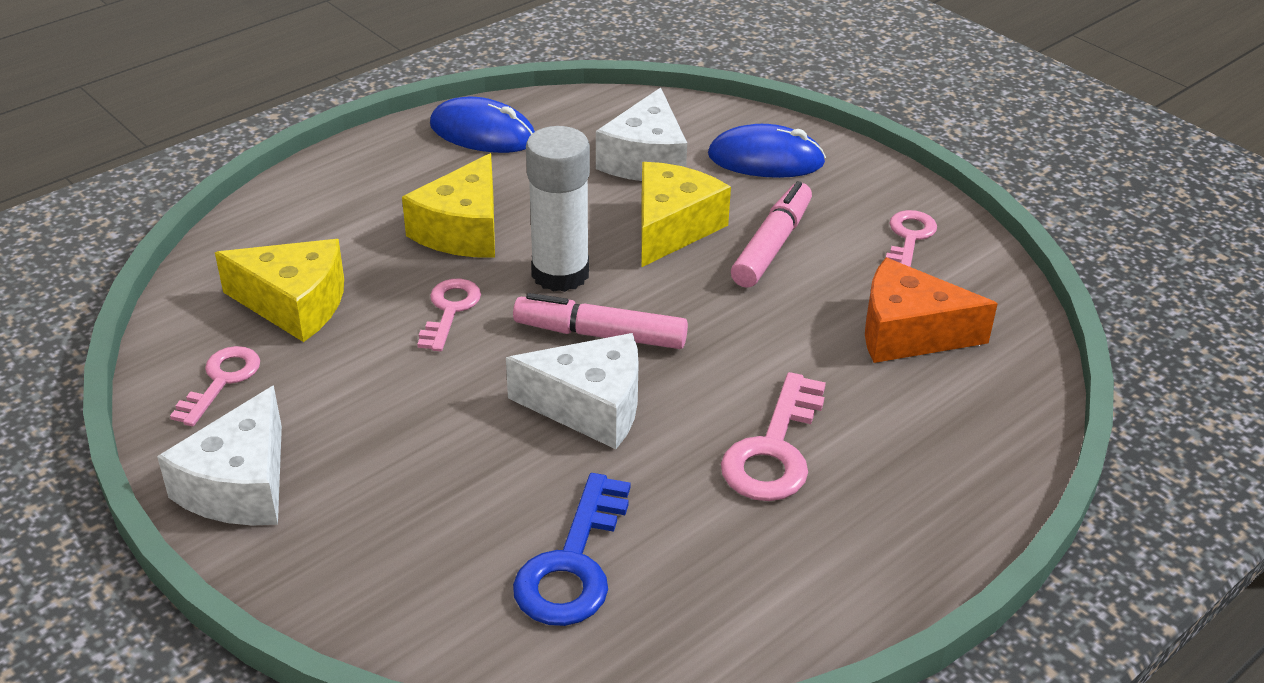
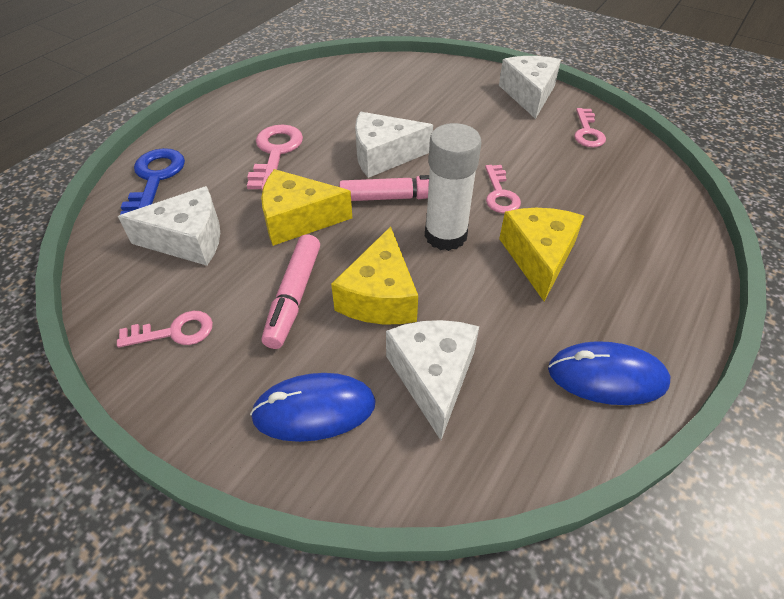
camera: 165 degrees right, 10 degrees up
(295, 304) = (595, 179): yellow cheese -> yellow cheese (298, 219)
(573, 564) = (361, 93): blue key -> blue key (154, 179)
(908, 333) = (188, 240): orange cheese -> white cheese
(909, 238) = (174, 332): pink key -> pink key turned 105 degrees counterclockwise

